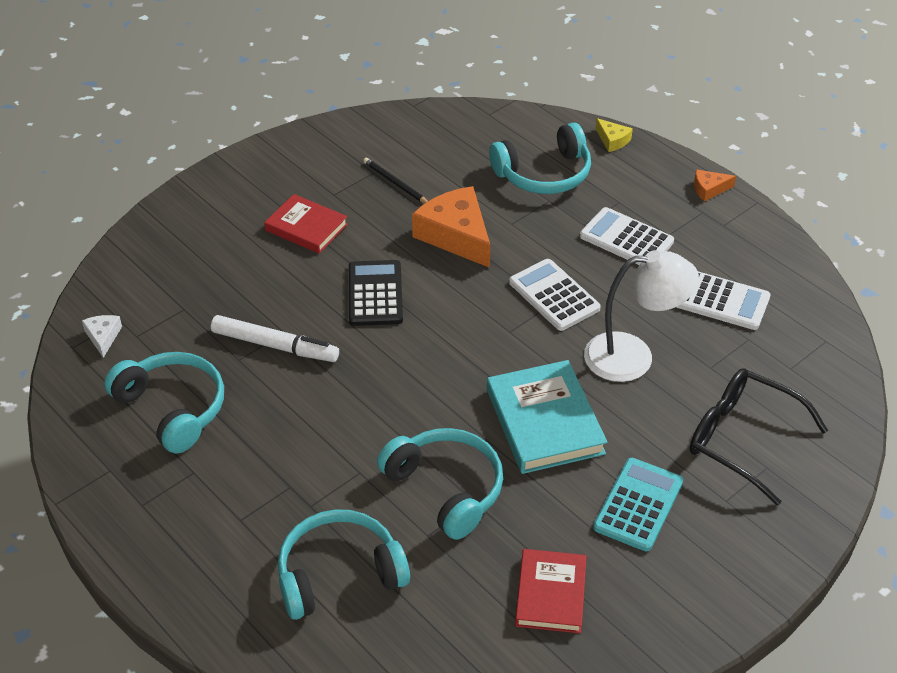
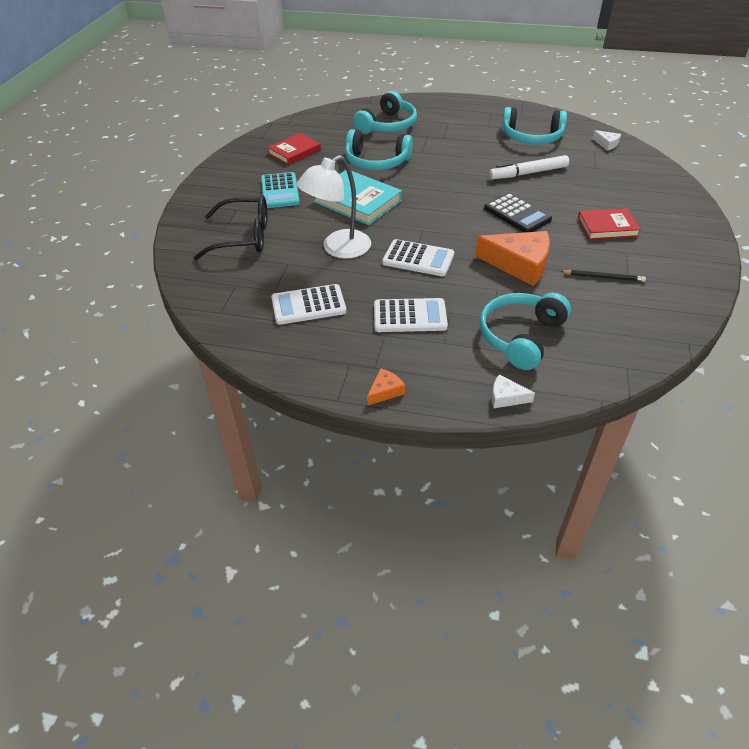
camera: 145 degrees right, 0 degrees up
(551, 594) = (294, 152): red book -> red book turned 75 degrees clockwise
(612, 140) = (506, 397): yellow cheese -> white cheese

